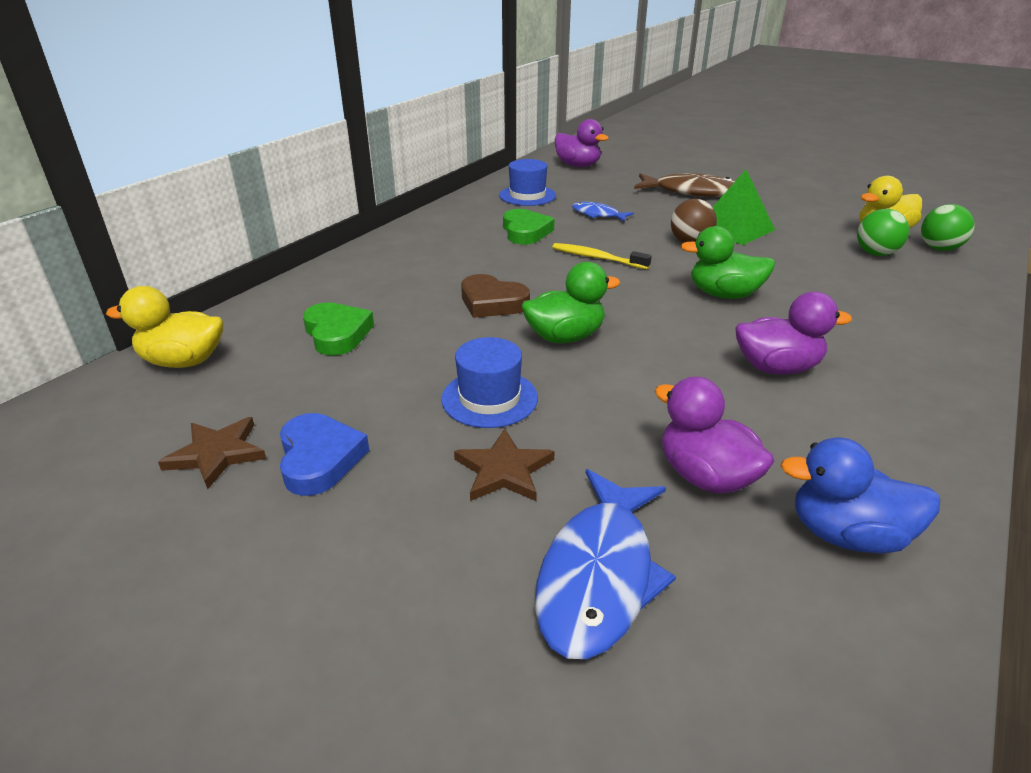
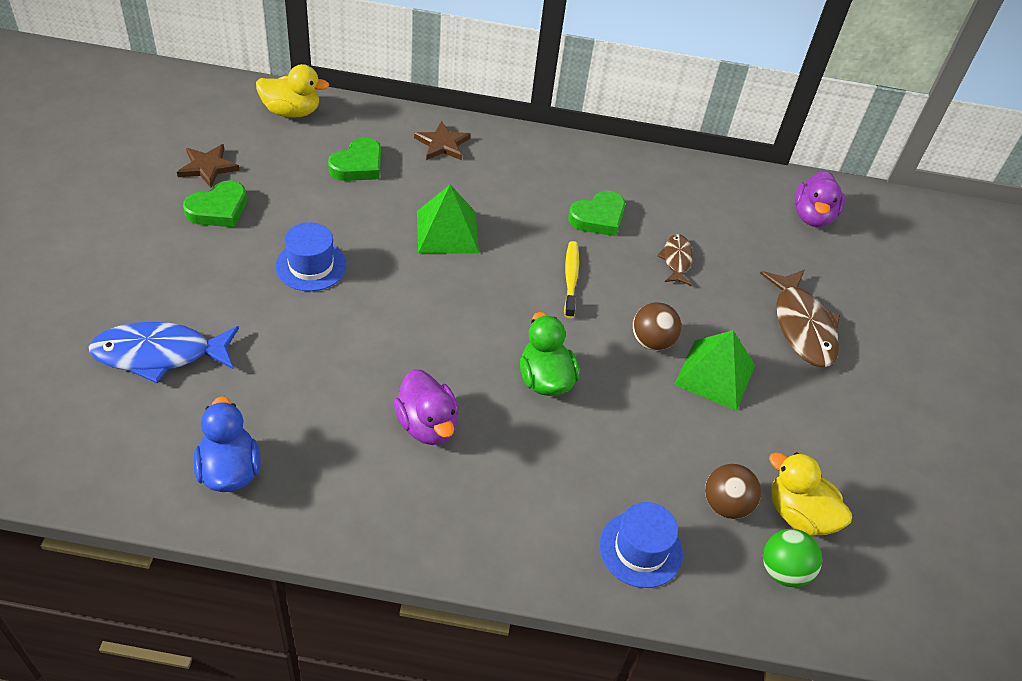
camera: 60 degrees right, 15 degrees up
(183, 361) = (291, 112): yellow duck -> yellow duck turned 120 degrees clockwise
(319, 459) = (218, 209): blue heart -> green heart
(492, 302) = (447, 231): brown heart -> green pyramid
(503, 470) = (236, 292): brown star -> brown star (442, 144)
(527, 195) = (690, 198): blue hat -> blue hat (640, 549)
(565, 337) = (413, 286): green duck -> none
(597, 215) = (676, 260): blue fish -> brown fish
(705, 476) = (265, 392): purple duck -> none
(875, 253) = (725, 505): green ball -> brown ball

